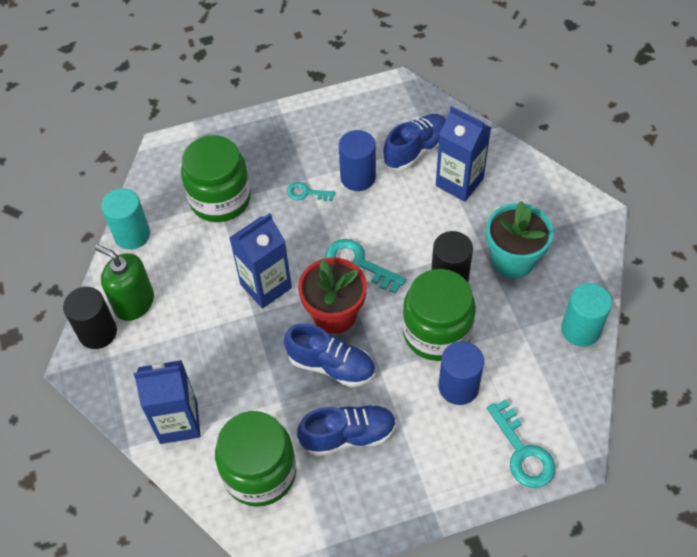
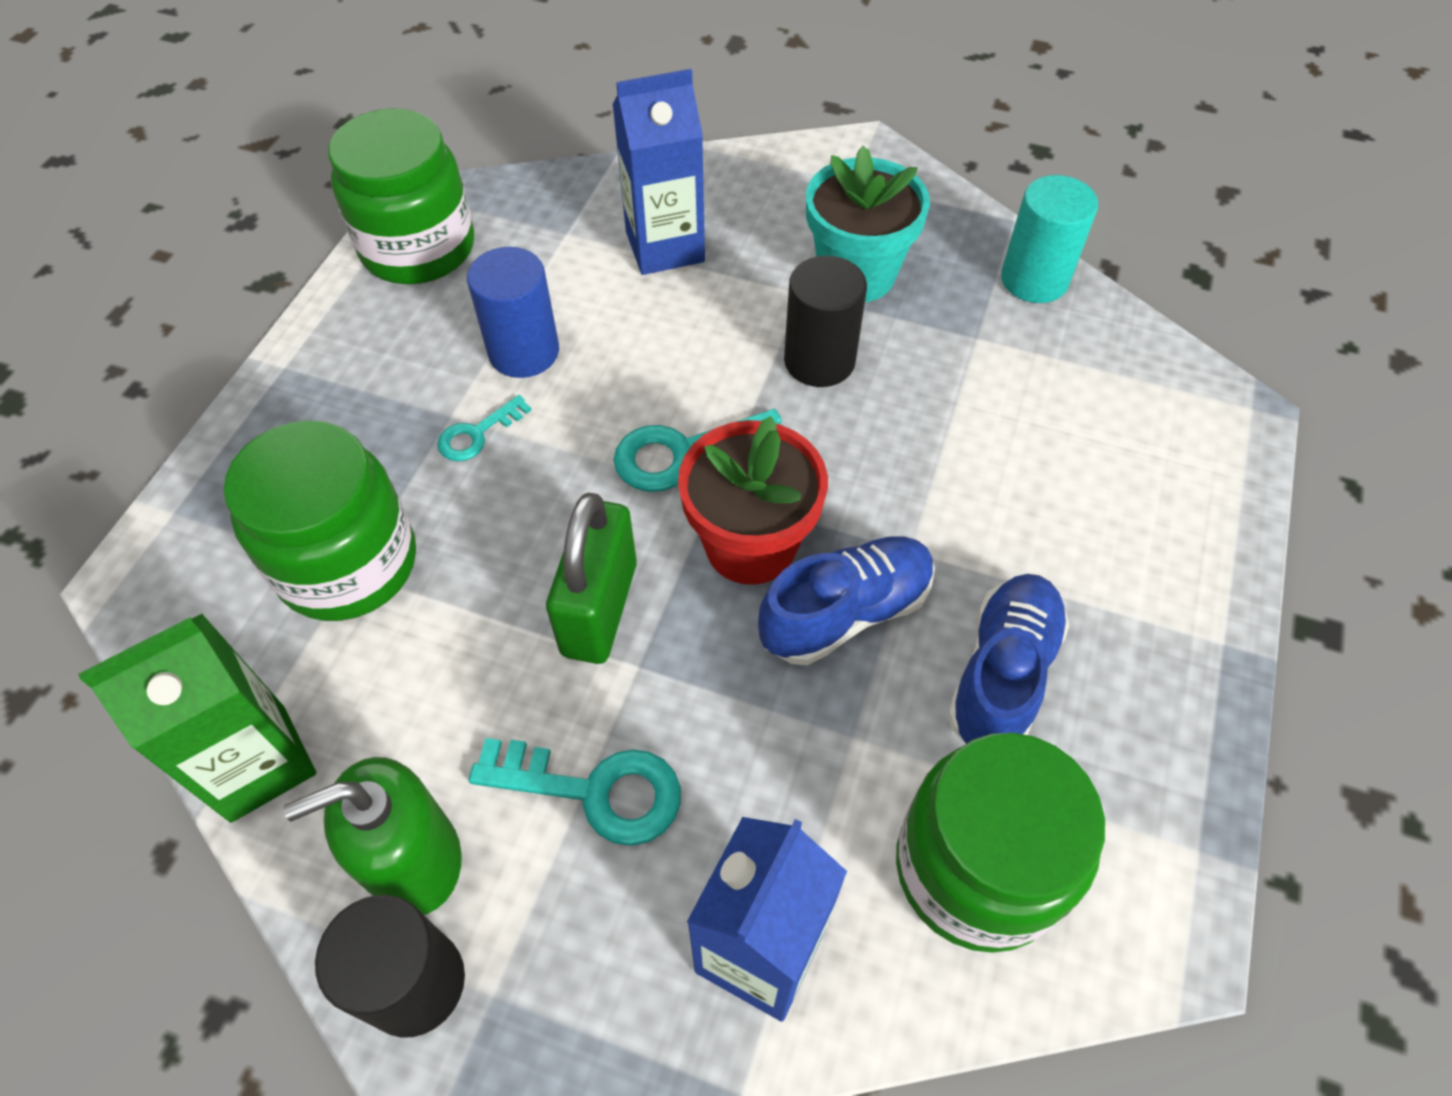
camera: 55 degrees left, 0 degrees up
(132, 235) = (258, 763): turquoise cylinder -> green carton
(266, 286) = (599, 609): blue carton -> green padlock
(416, 150) = (554, 256): blue shoe -> none
(436, 332) = (902, 436): green jar -> green jar (418, 248)
(458, 387) = (1021, 470): blue cylinder -> none
(522, 452) = (1190, 465): turquoise key -> turquoise key (594, 790)

